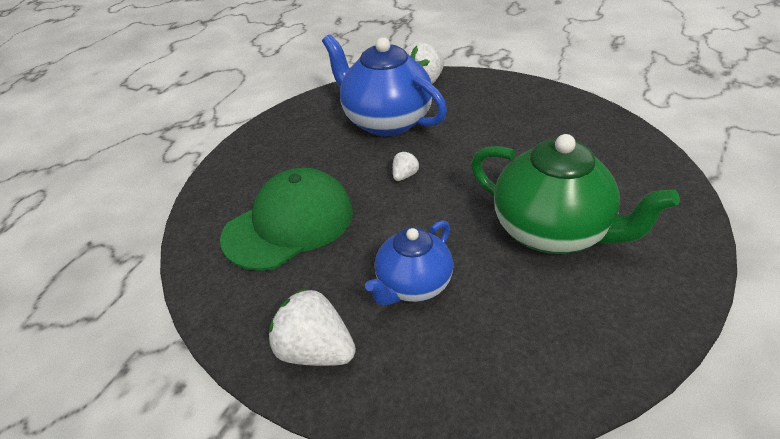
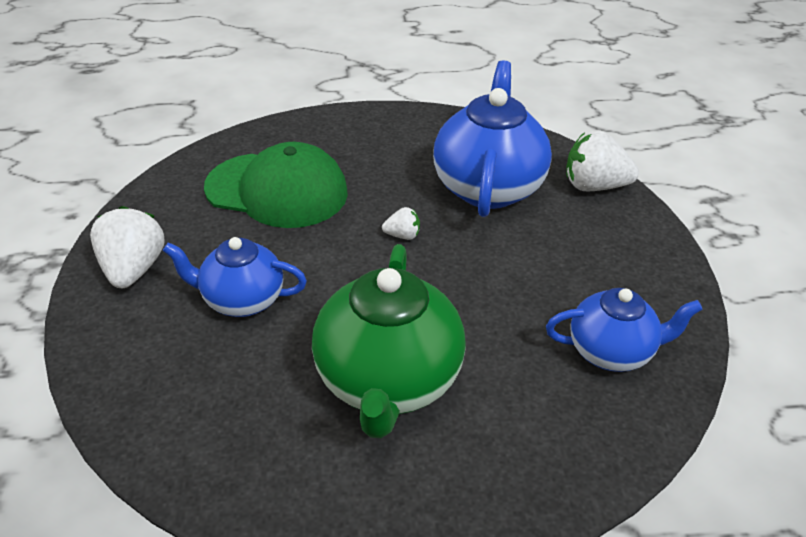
camera: 55 degrees right, 0 degrees up
(576, 131) = (612, 352): none -> blue teapot

